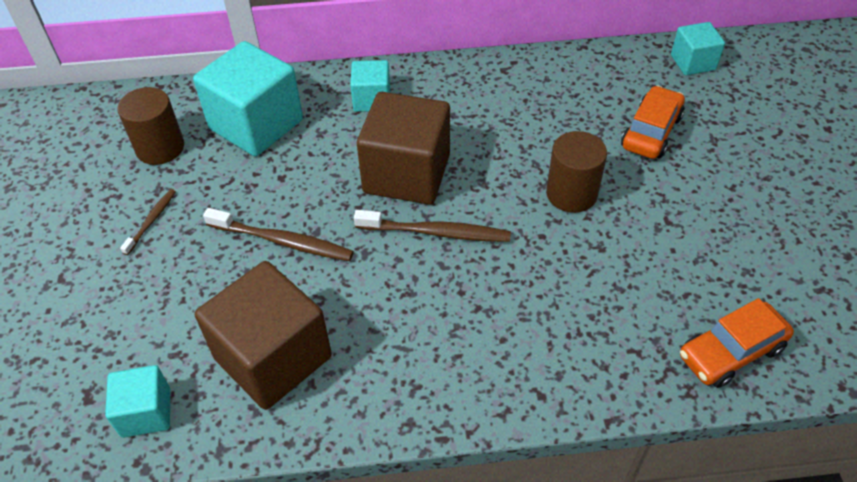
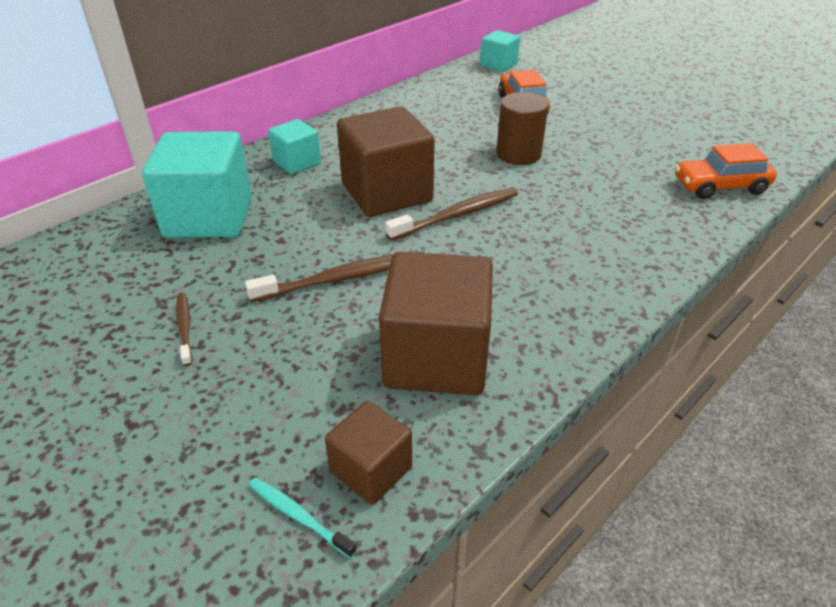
camera: 40 degrees left, 10 degrees down
(80, 412) = (298, 516): none -> turquoise toothbrush
(146, 412) = (371, 469): turquoise cube -> brown cube
(160, 148) = (124, 272): brown cylinder -> none
(731, 352) = (720, 186): orange car -> orange car turned 60 degrees clockwise

